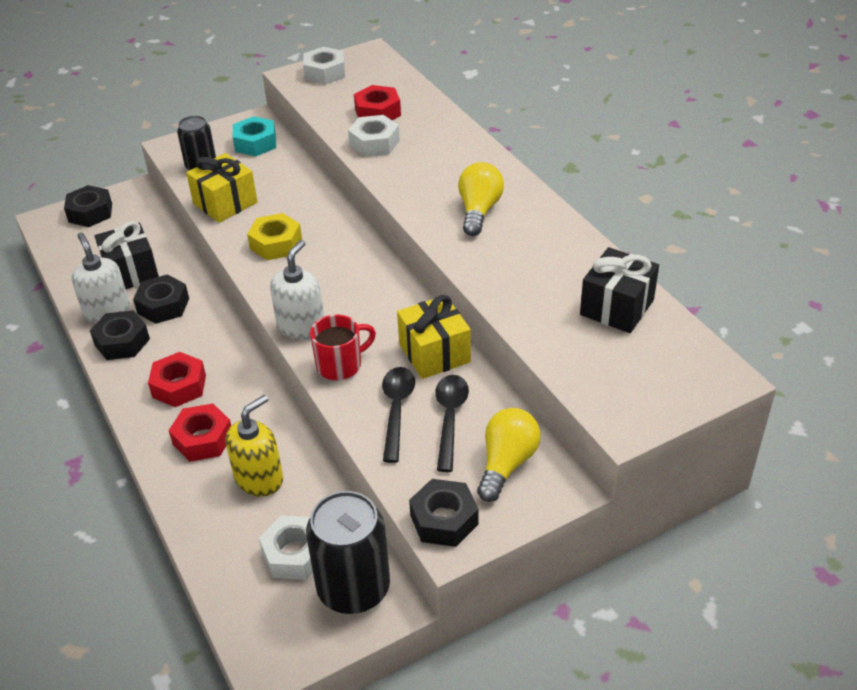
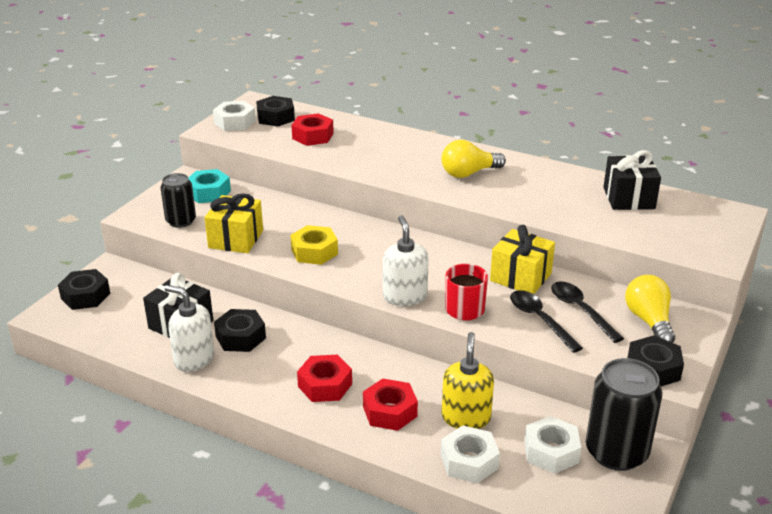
camera: 35 degrees left, 10 degrees down
(122, 342) = (236, 375): black nut -> black nut (276, 117)
(374, 143) = (337, 155): white nut -> white nut (469, 461)
(479, 211) = (468, 173): yellow light bulb -> yellow light bulb turned 90 degrees counterclockwise

